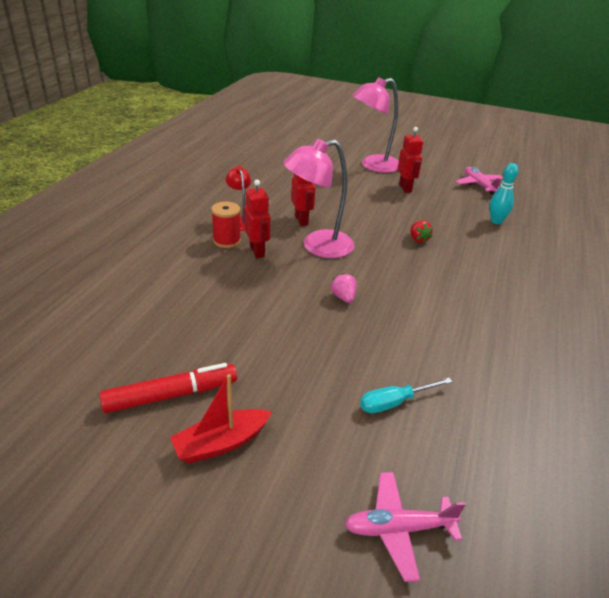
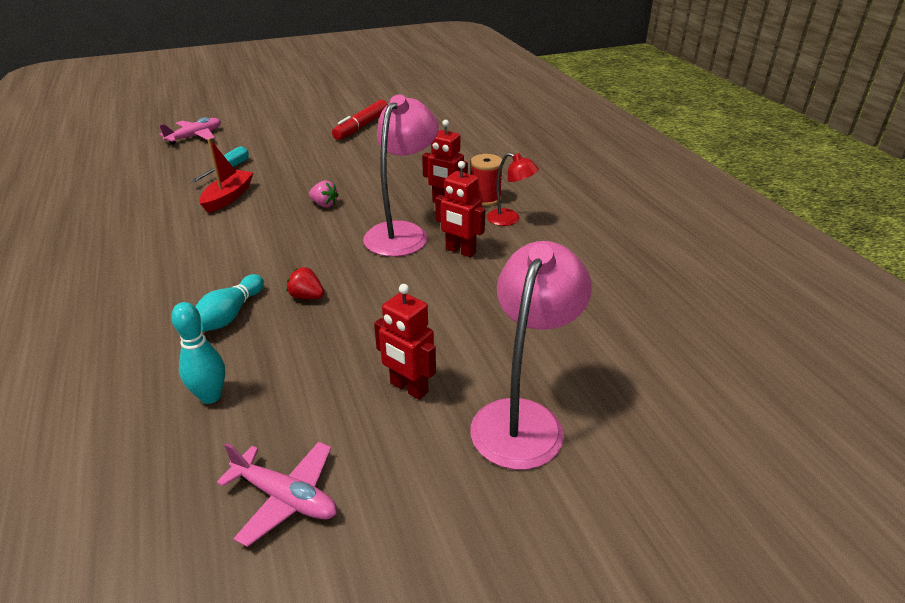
camera: 140 degrees right, 0 degrees up
(221, 443) = (311, 125): red boat -> red boat (228, 197)
(470, 250) = (229, 315): none -> turquoise bowling pin

